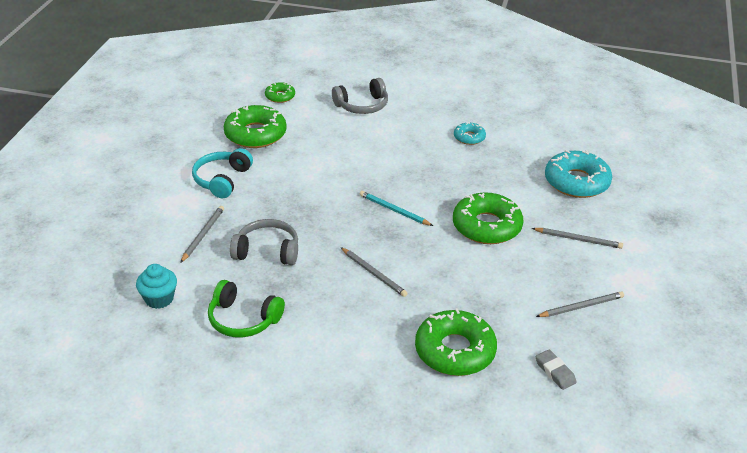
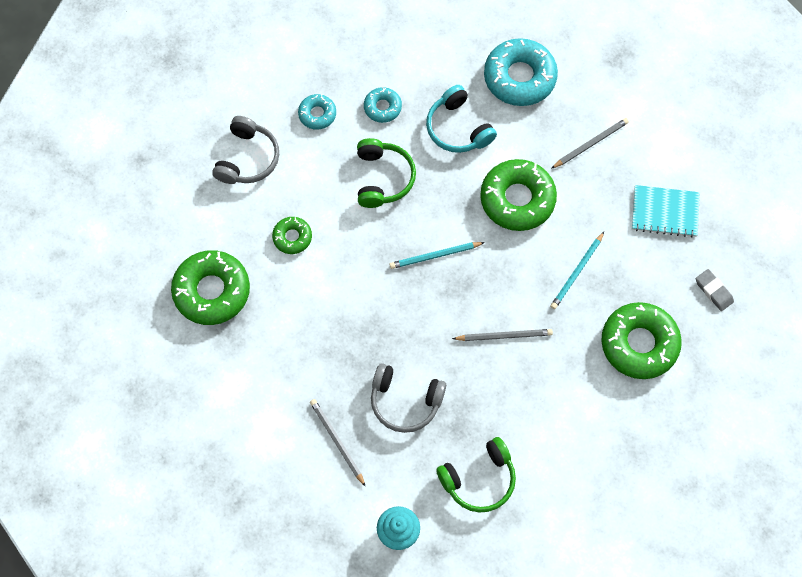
camera: 50 degrees left, 30 degrees up
(222, 180) = (264, 371): turquoise headphones -> turquoise headphones (458, 128)
(267, 251) = (405, 401): grey headphones -> grey headphones turned 120 degrees counterclockwise
(280, 96) = (162, 222): green donut -> green donut (292, 237)
(420, 161) = (383, 178): none -> green headphones
(428, 116) = (317, 114): none -> turquoise donut
(470, 285) = (577, 272): none -> turquoise pencil
(555, 372) = (713, 291): grey eraser -> grey eraser turned 45 degrees clockwise
(581, 306) = (665, 212): grey pencil -> turquoise notebook

